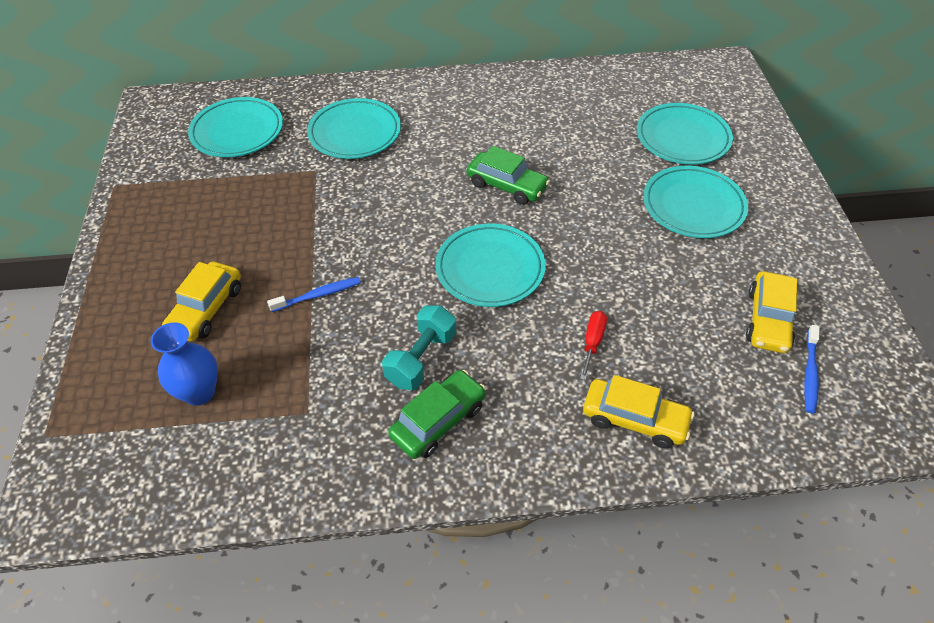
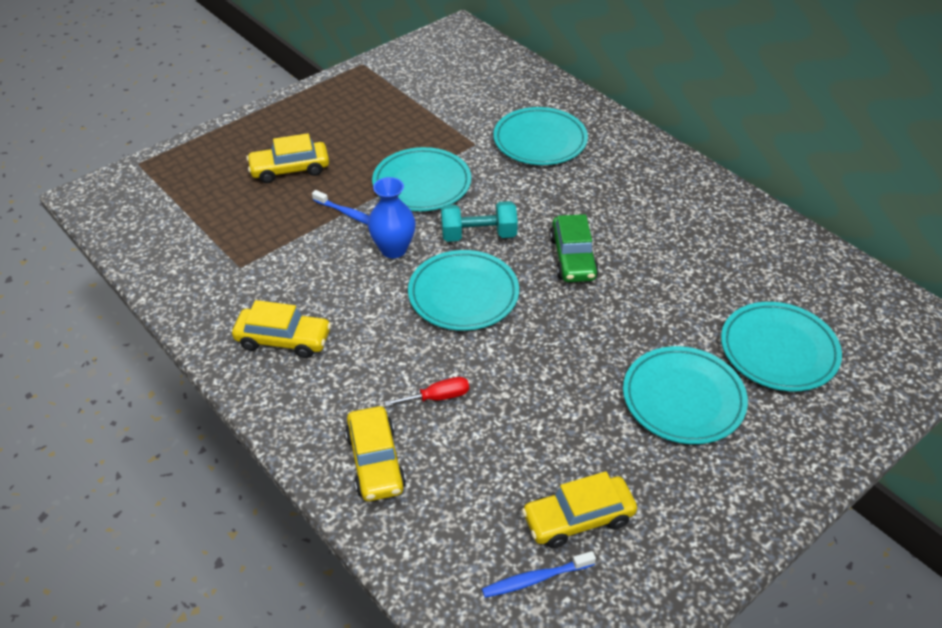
camera: 55 degrees right, 5 degrees down
(199, 392) = (218, 207): blue vase -> blue vase (393, 249)
(237, 131) = (474, 84): turquoise plate -> turquoise plate (422, 184)
(421, 359) = (334, 301): turquoise dumbbell -> turquoise dumbbell (478, 235)
(438, 421) = (283, 340): green car -> yellow car

